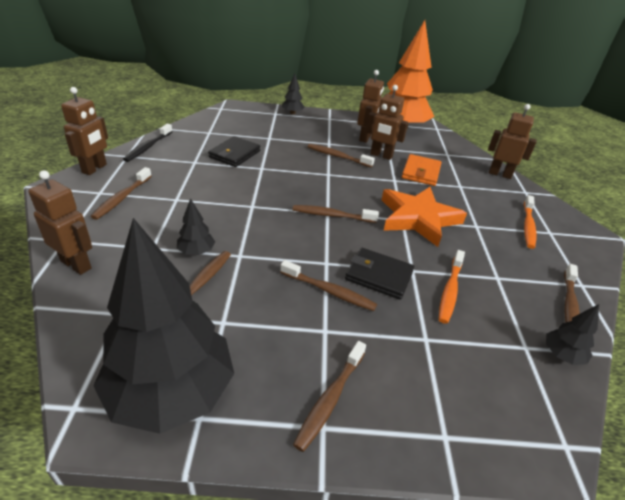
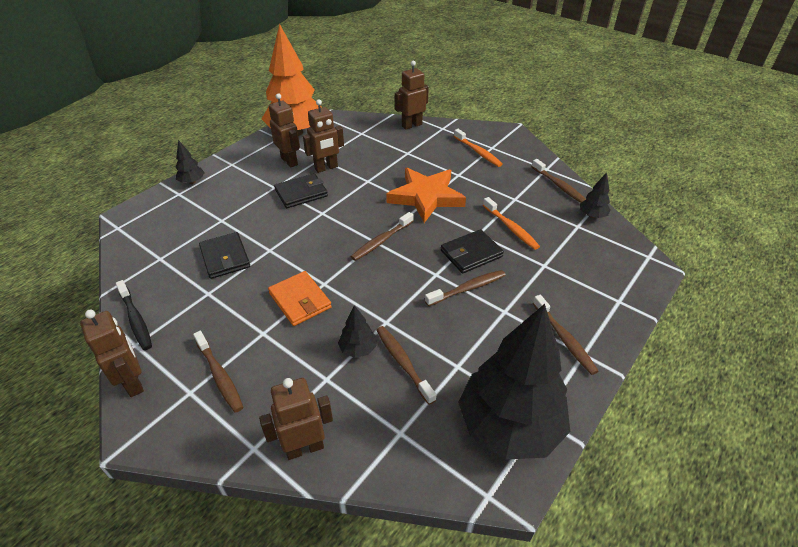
camera: 50 degrees left, 5 degrees up
(337, 156) = (301, 193): brown toothbrush -> black wallet
(421, 172) = (371, 161): orange wallet -> orange wallet (300, 300)

